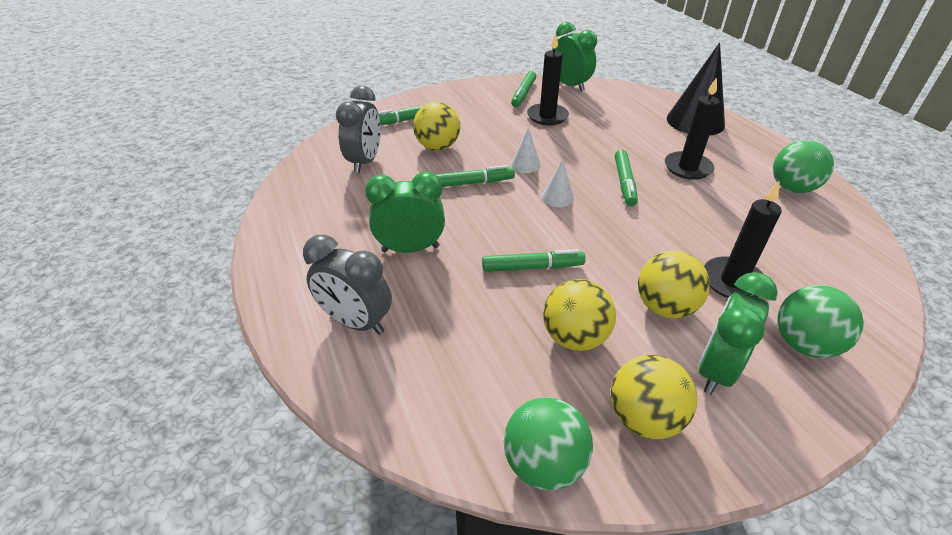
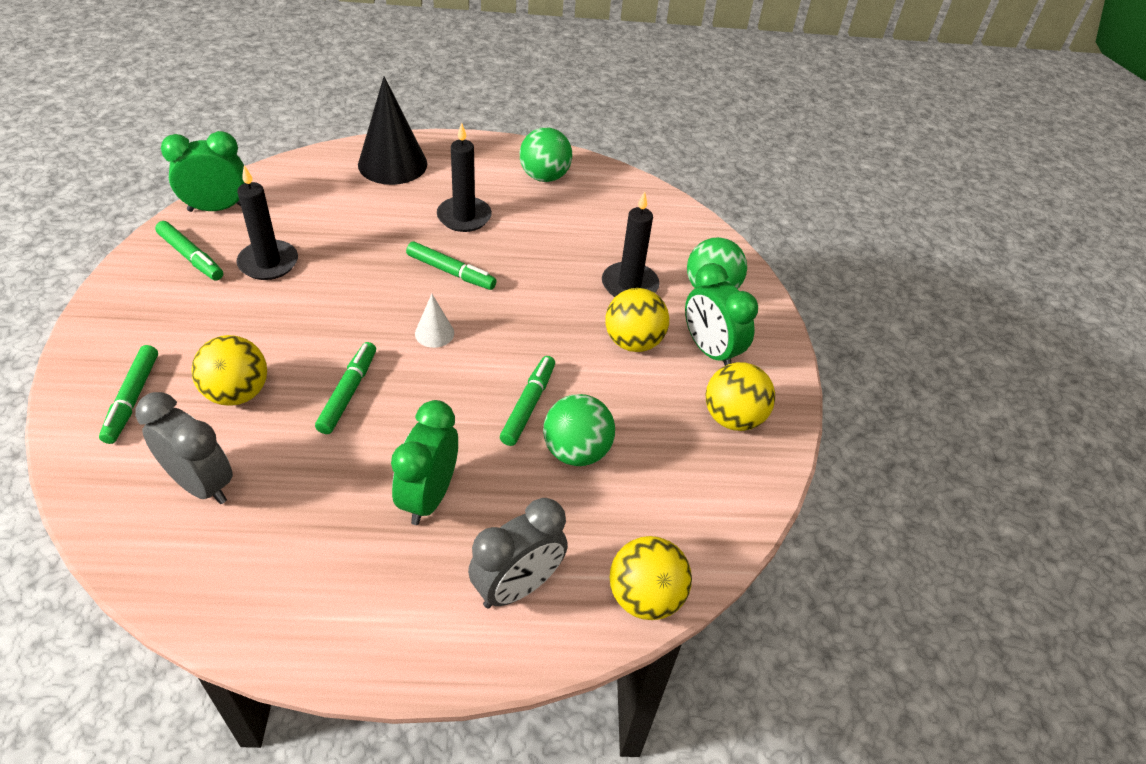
camera: 70 degrees left, 5 degrees up
(525, 164) = (352, 330): white cone -> none
(544, 463) = (746, 500): green ball -> green ball (576, 451)
(574, 337) = (633, 418): yellow ball -> yellow ball (645, 597)

